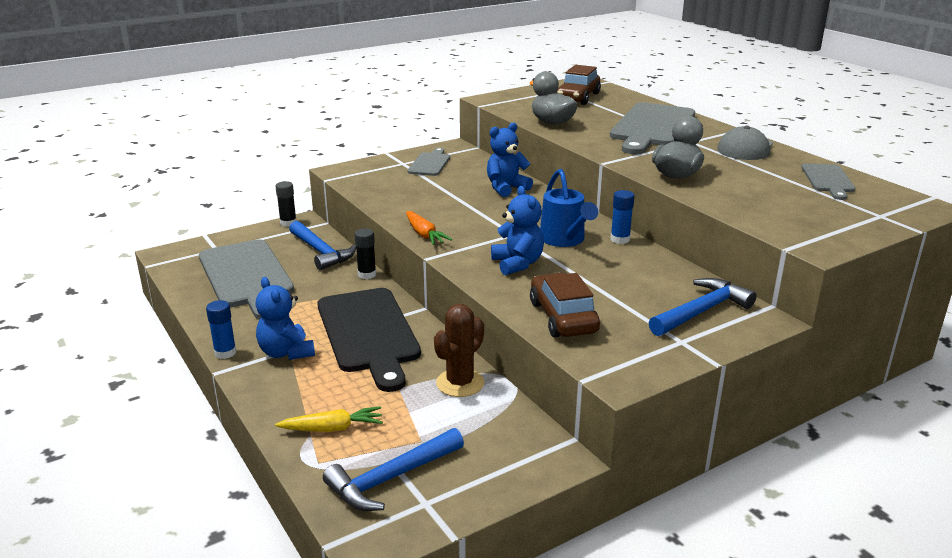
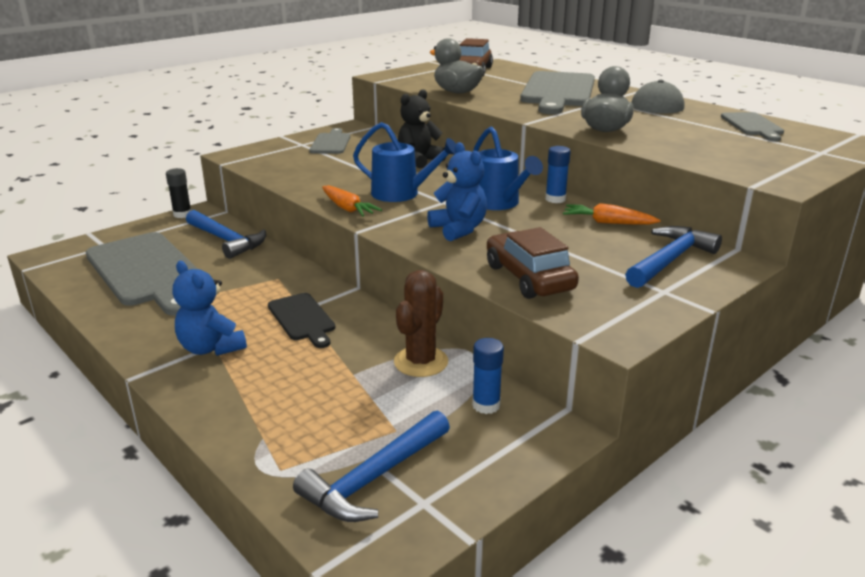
camera: 10 degrees left, 0 degrees up
(225, 353) = (137, 355): blue glue stick -> blue glue stick (486, 405)
(333, 428) = (288, 427): yellow carrot -> none
(367, 274) = (283, 259): black glue stick -> none
(369, 333) = (302, 319): black cutting board -> black cutting board, size x0.51
(478, 223) = (402, 194): none -> blue watering can
(506, 188) = (419, 160): blue teddy bear -> black teddy bear
(659, 268) = (607, 223): none -> orange carrot

